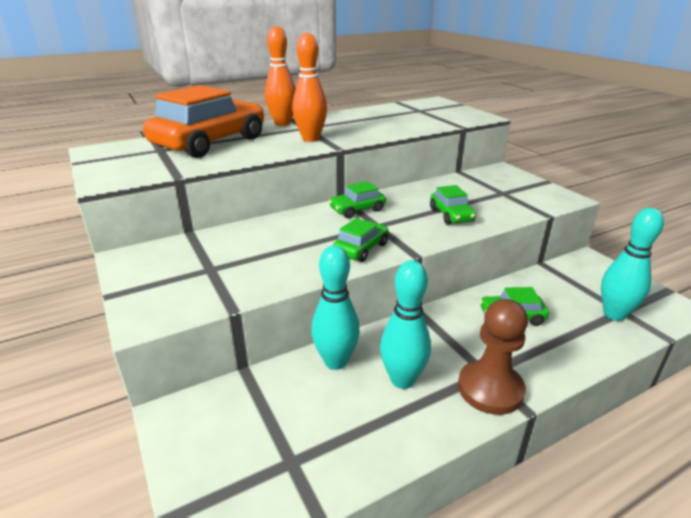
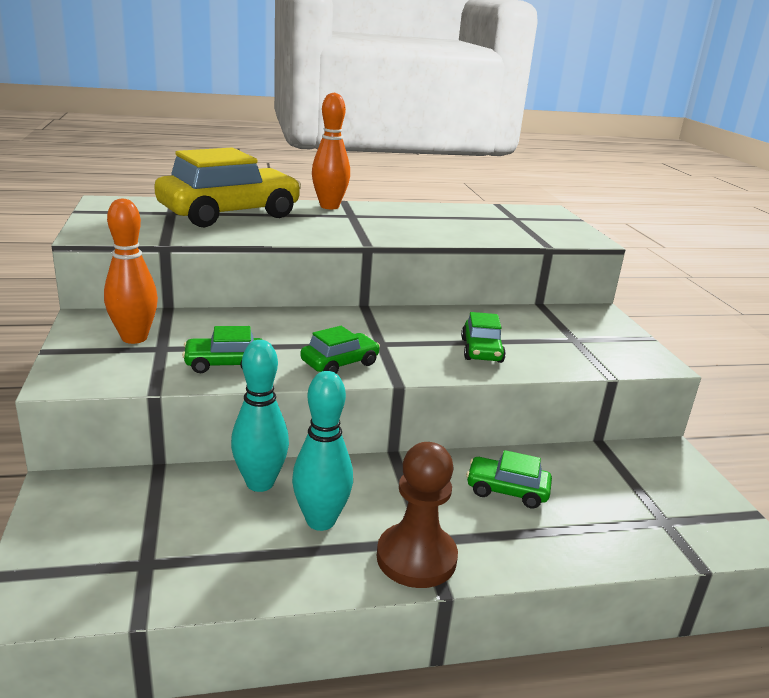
camera: 15 degrees right, 5 degrees down
(210, 142) = (229, 213): orange car -> yellow car
(310, 139) = (344, 228): orange bowling pin -> orange bowling pin (134, 338)
(357, 209) = (371, 322): green car -> green car (225, 363)
(614, 314) = (649, 522): turquoise bowling pin -> none

